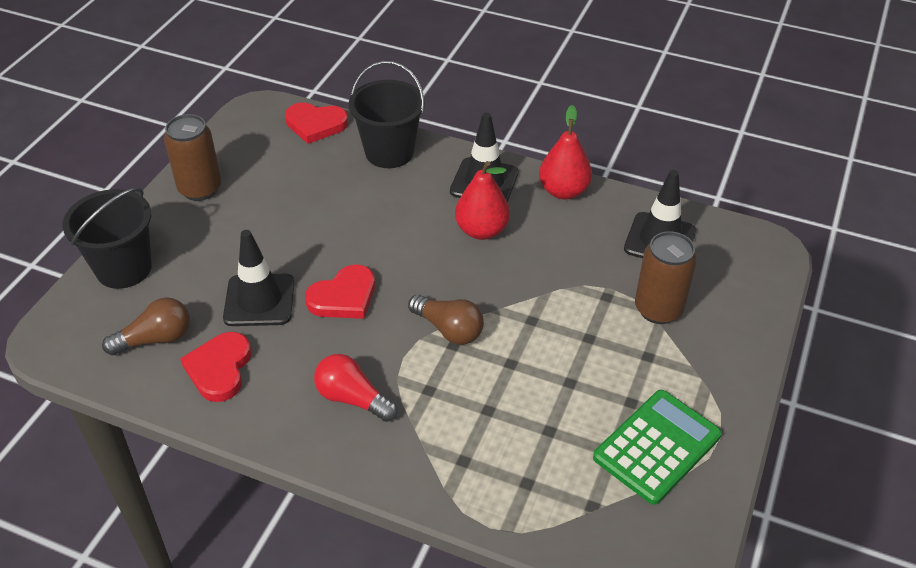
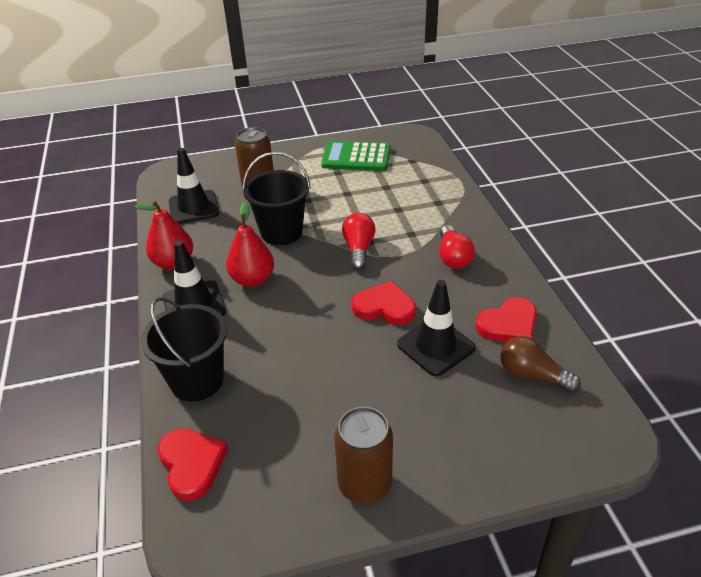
camera: 125 degrees left, 5 degrees down
(124, 268) = (505, 456): black bucket -> black bucket (281, 232)
(448, 329) = (359, 249): brown light bulb -> red light bulb

